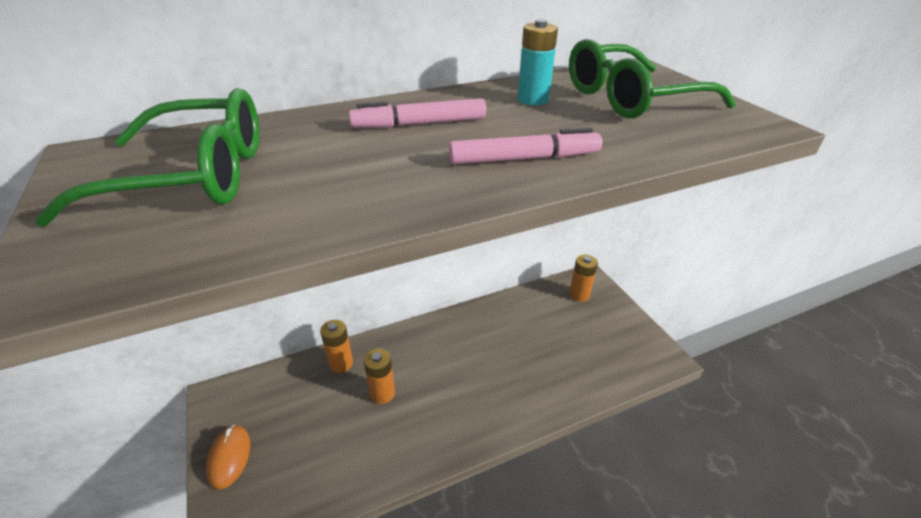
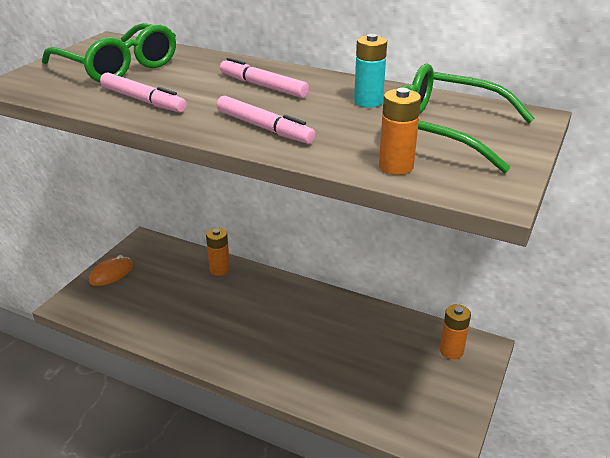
camera: 50 degrees right, 5 degrees down
(335, 196) = (143, 100): none -> pink marker
(382, 393) = (216, 302): orange battery -> orange battery (396, 166)

